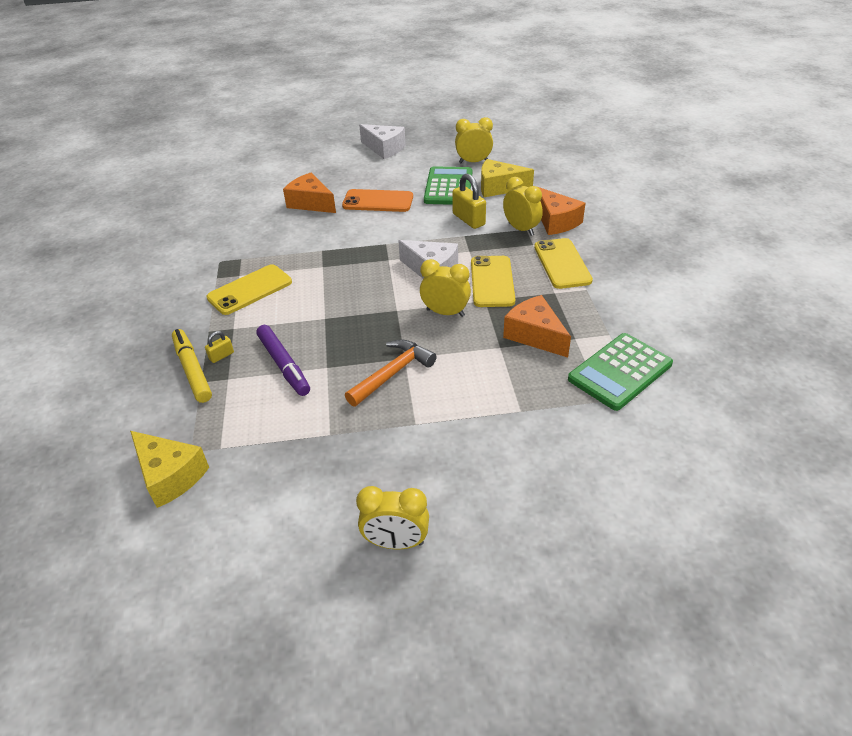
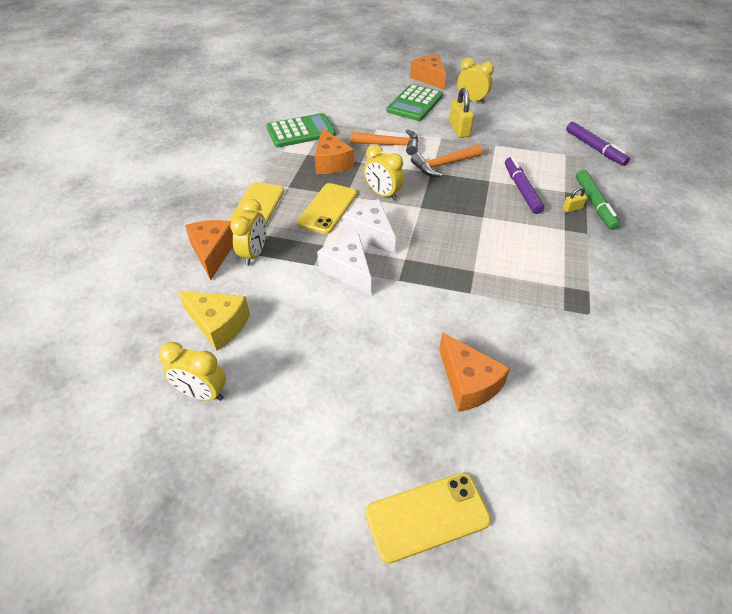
camera: 160 degrees left, 5 degrees up
(170, 476) = (594, 148): yellow cheese -> purple marker
(192, 370) = (594, 204): yellow marker -> green marker
(250, 290) = (551, 264): yellow phone -> yellow phone (427, 516)
(378, 201) = (378, 353): orange phone -> none
(384, 149) = (306, 497): white cheese -> white cheese (348, 270)
(448, 187) = (275, 349): green calculator -> green calculator (415, 103)
(468, 219) = (293, 284): yellow padlock -> yellow padlock (459, 129)
(481, 385) = (390, 145): none -> orange hammer
(511, 597) = (429, 78): none -> orange cheese
(521, 229) = (254, 254): yellow clock -> yellow clock turned 150 degrees counterclockwise

